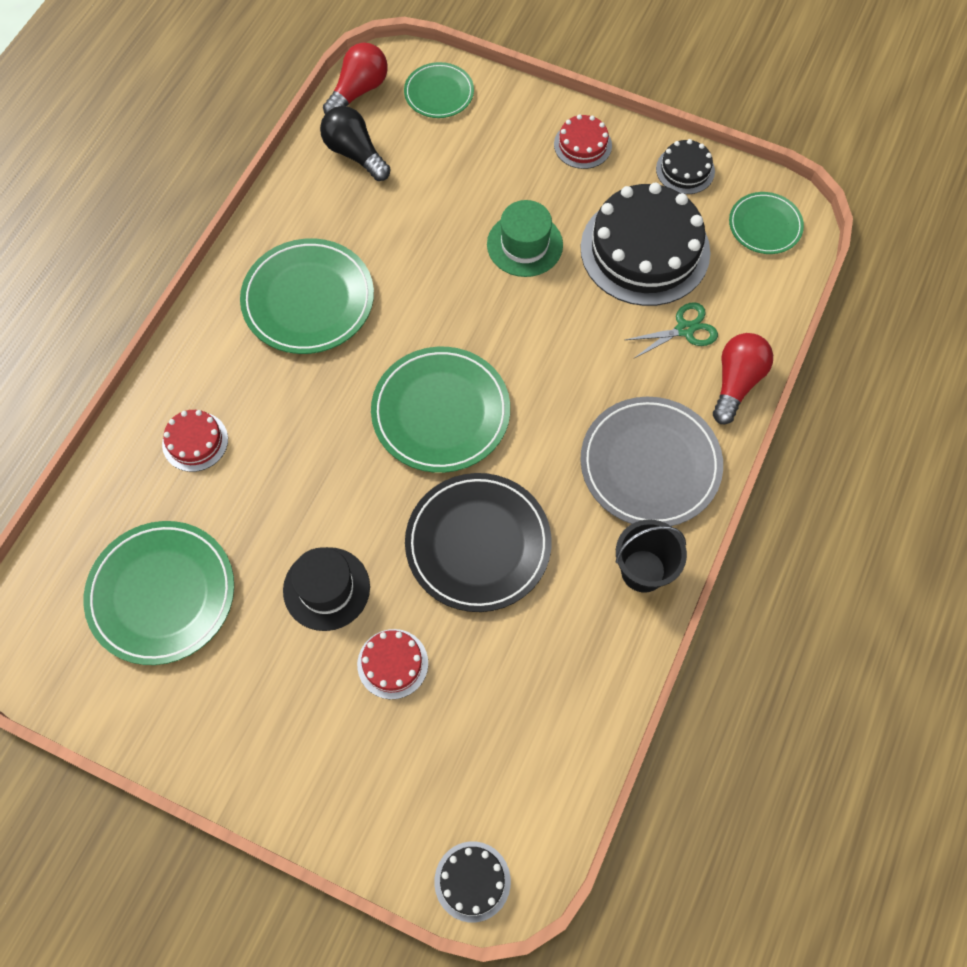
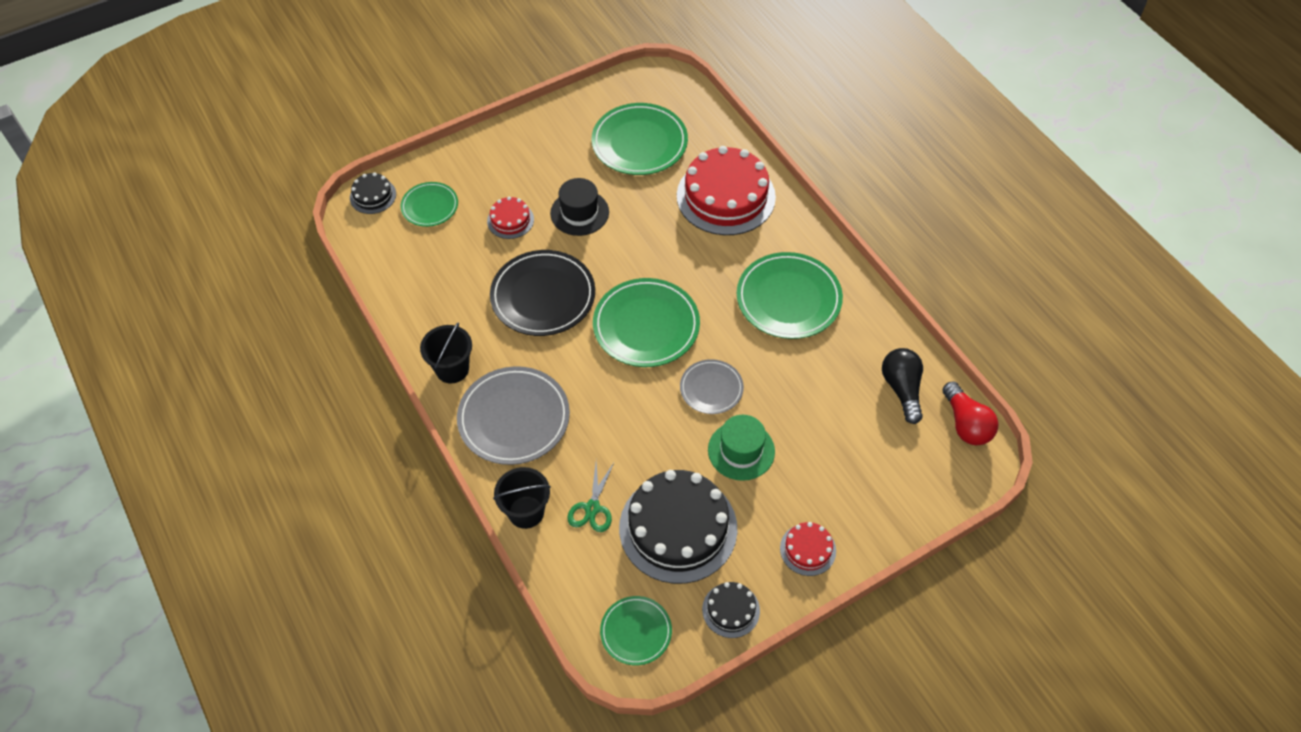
camera: 125 degrees right, 10 degrees down
(195, 441) = (726, 196): red cake -> red cake, size x2.13
(355, 153) = (902, 389): black light bulb -> black light bulb turned 90 degrees counterclockwise
(439, 93) = (929, 478): green plate -> green plate (430, 206)
(474, 307) = (711, 388): none -> grey plate
(736, 382) = (526, 512): red light bulb -> black bucket

